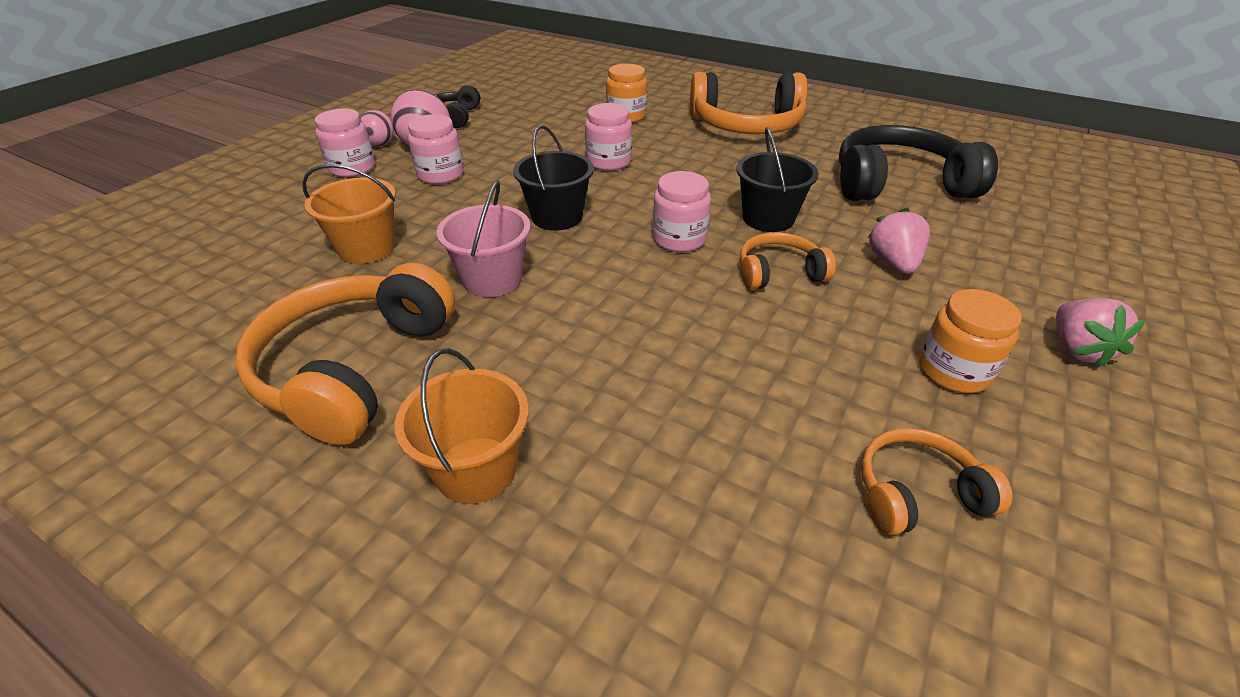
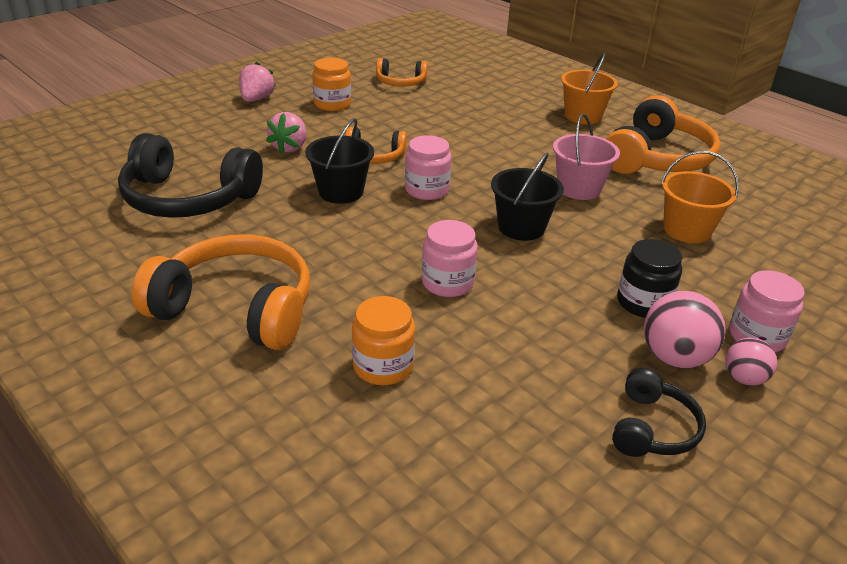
camera: 165 degrees left, 5 degrees down
(440, 174) = (643, 303): pink jar -> black jar

